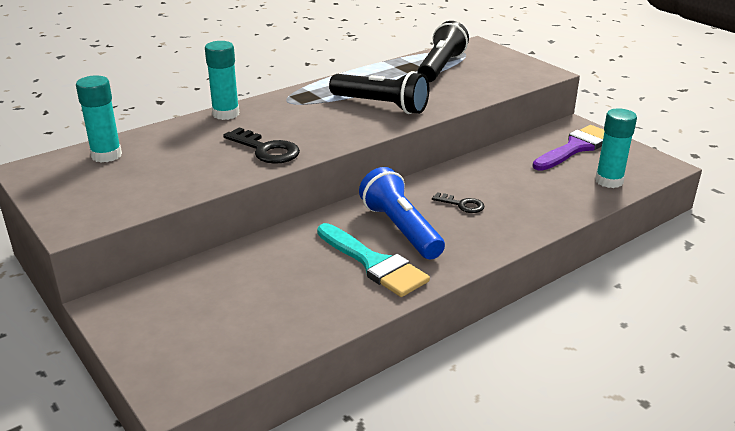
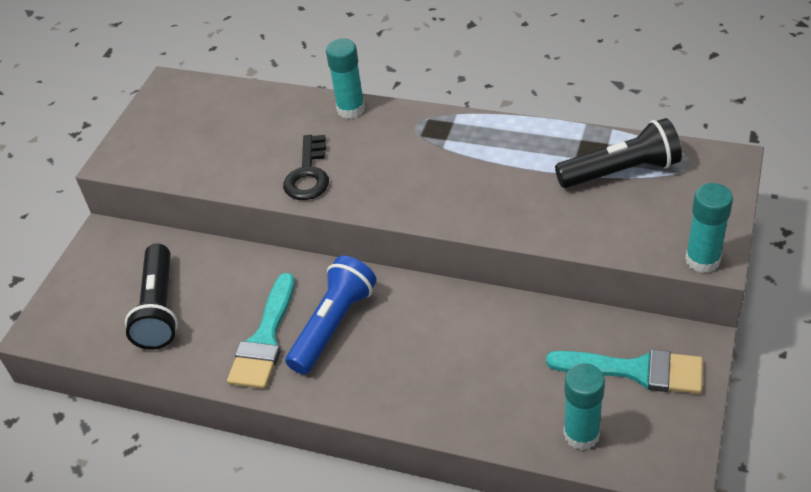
camera: 60 degrees right, 15 degrees up
(106, 155) = (220, 102): turquoise glue stick -> turquoise glue stick (702, 260)
(381, 105) = (471, 186): black flashlight -> black flashlight (159, 309)
(462, 205) = (415, 343): black key -> none
(575, 148) = (636, 371): purple brush -> turquoise brush

